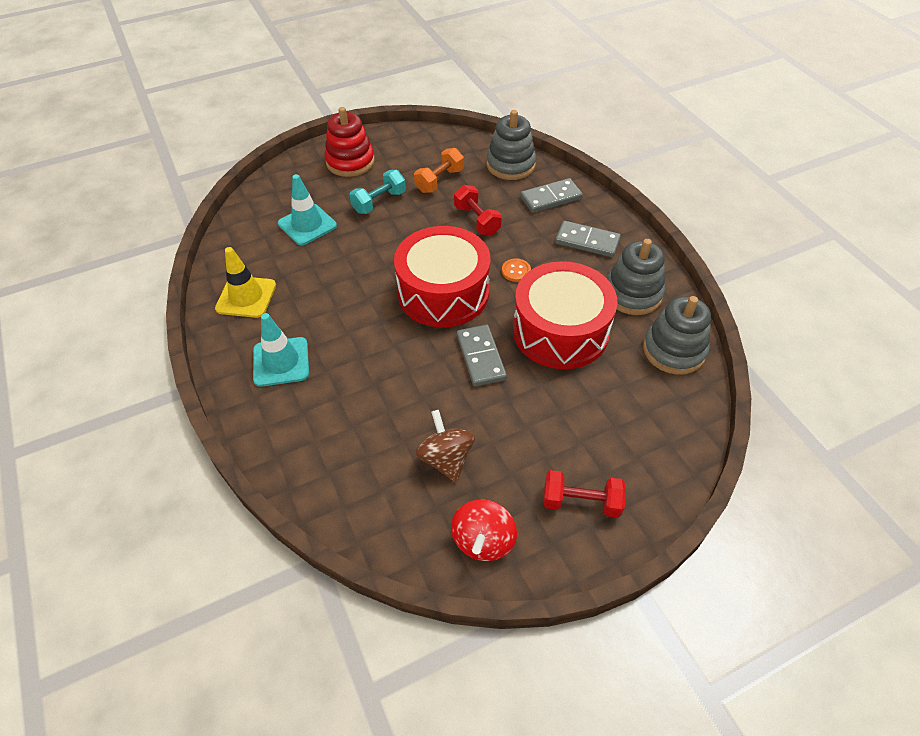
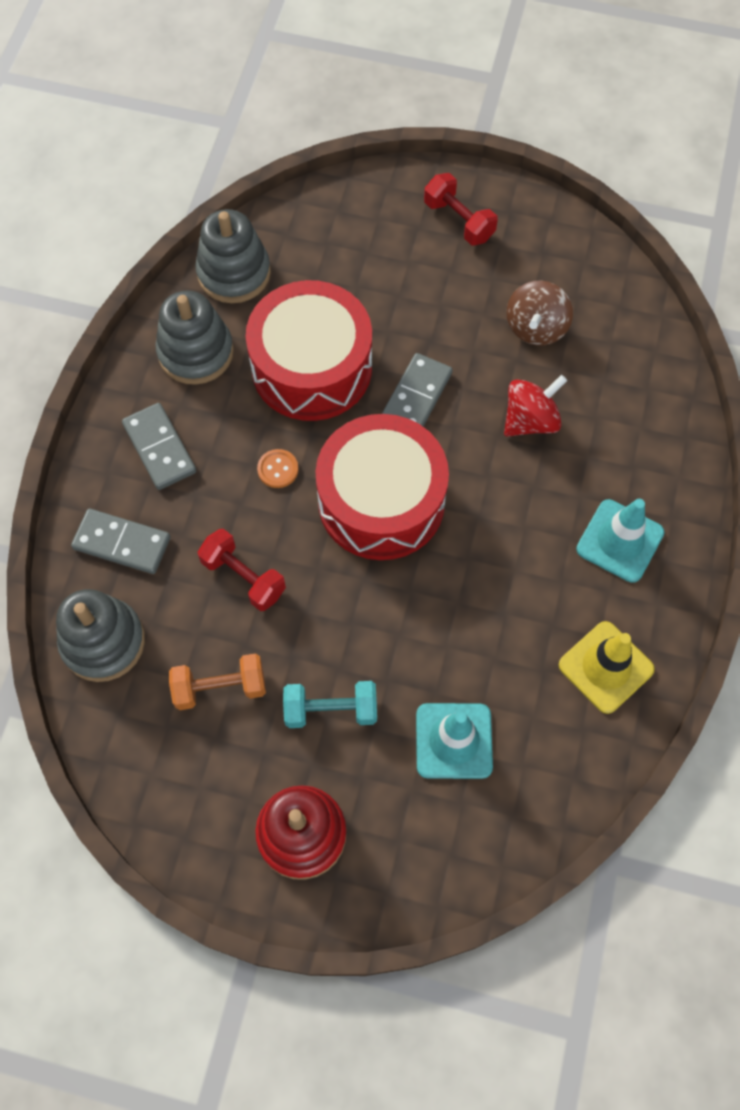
camera: 140 degrees left, 15 degrees up
(477, 220) = (243, 577): red dumbbell -> red dumbbell turned 60 degrees counterclockwise
(483, 541) = (561, 248): red spinning top -> red spinning top (530, 420)

